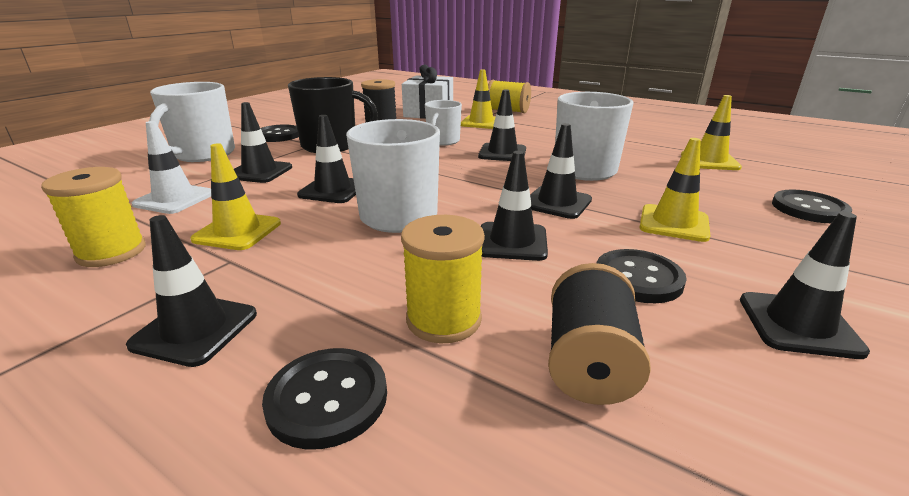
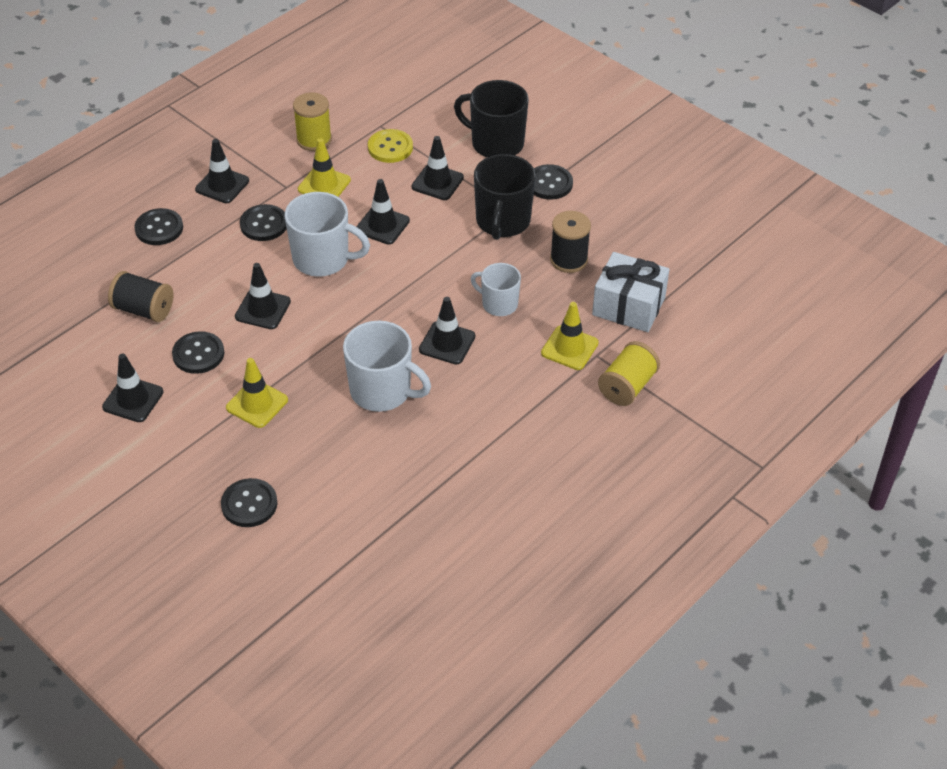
camera: 100 degrees right, 20 degrees up
(174, 199) = (390, 147): white traffic cone -> yellow button
(203, 154) = (496, 143): white mug -> black mug
(324, 267) = (264, 224): none -> black button
(443, 319) = (194, 267): yellow spool -> none
(557, 203) = (315, 349): black traffic cone -> none
(709, 161) = (376, 501): yellow traffic cone -> none

